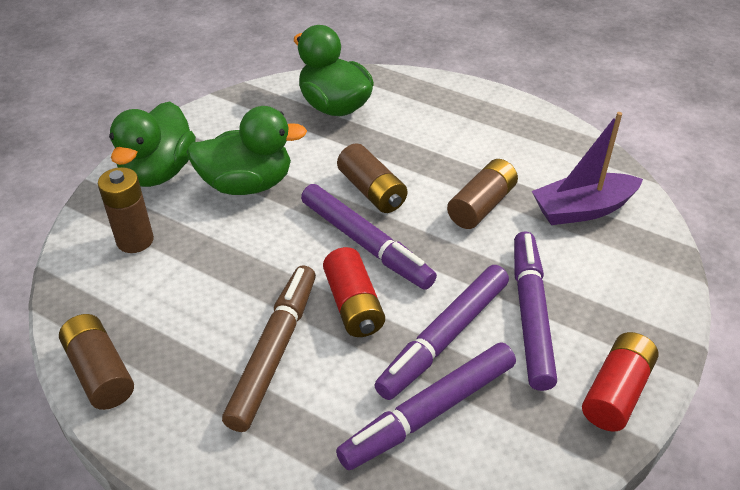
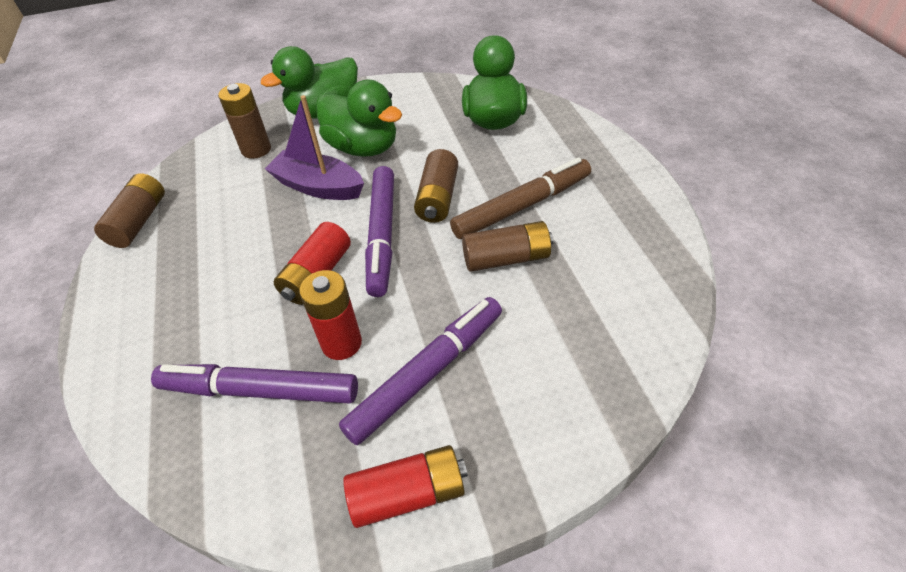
camera: 45 degrees right, 5 degrees up
(274, 352) = (232, 273): brown marker -> brown marker (522, 206)
(444, 338) = (341, 343): purple marker -> red battery
(582, 209) = (592, 315): purple boat -> purple boat (318, 186)

